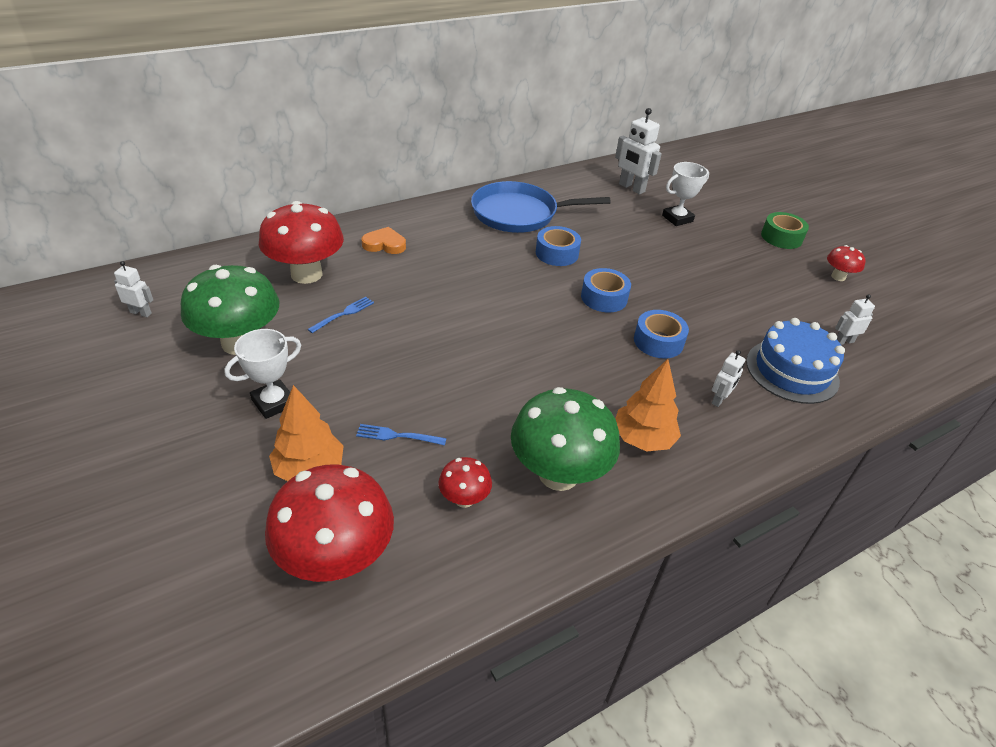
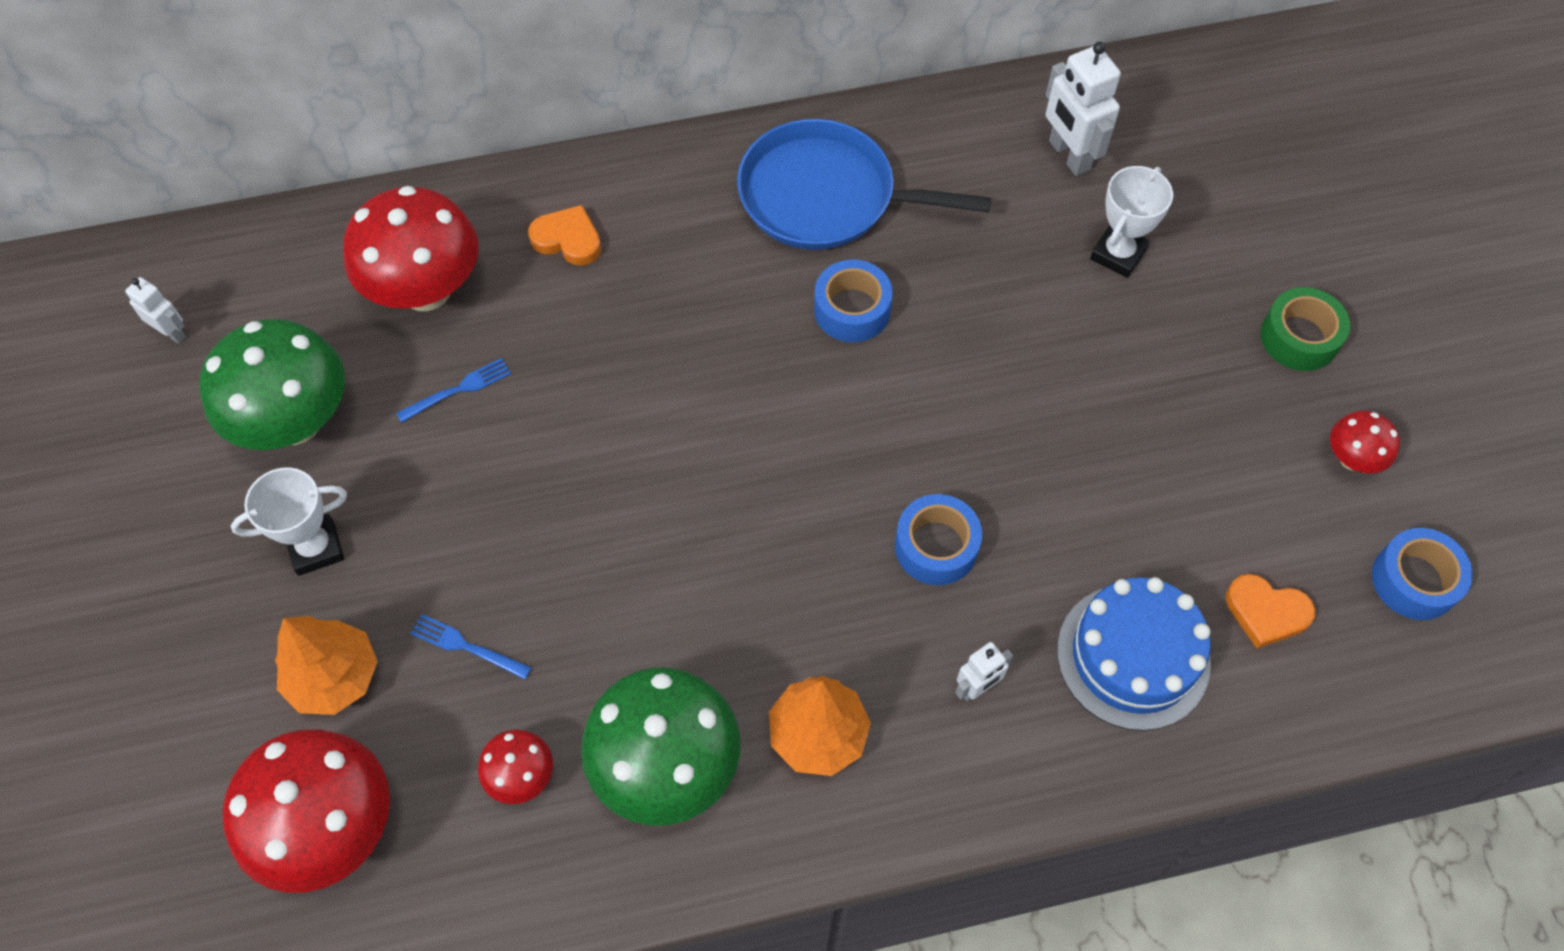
camera: 20 degrees right, 20 degrees up
(604, 298) = (888, 431): blue tape -> blue tape (1414, 580)
(677, 218) = (1118, 254): white trophy -> white trophy turned 45 degrees counterclockwise
(844, 341) = (1266, 612): white robot -> orange heart

